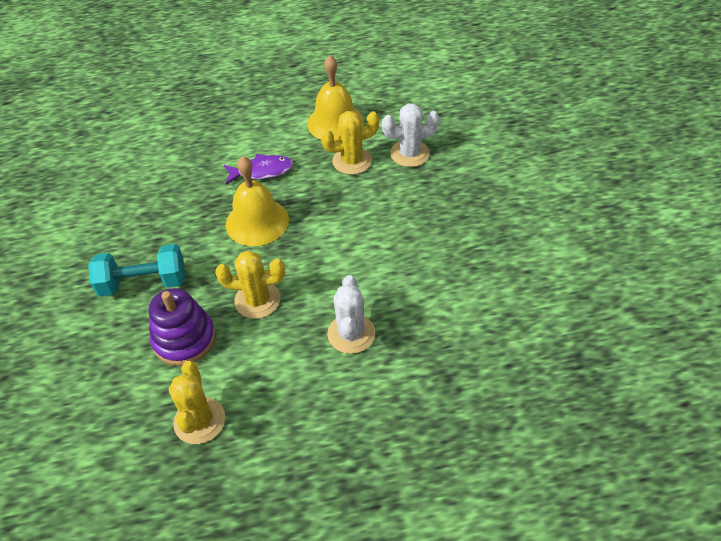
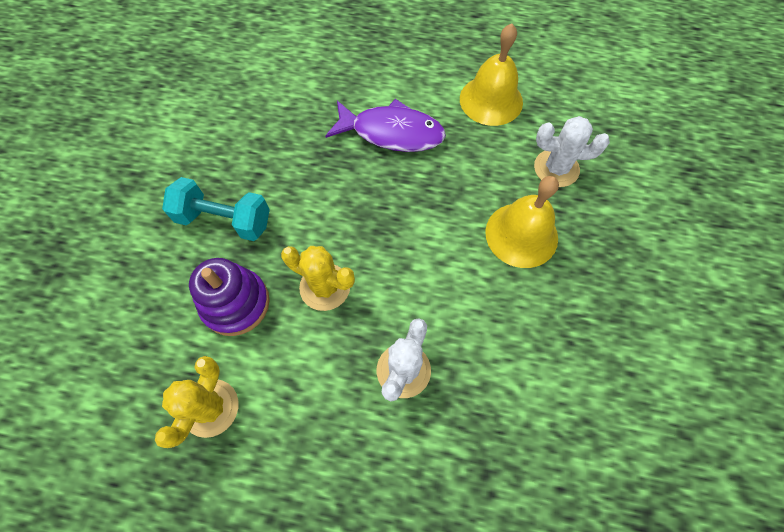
camera: 20 degrees right, 15 degrees up
(257, 222) = (362, 192): yellow bell -> yellow bell (521, 234)
(262, 171) = (392, 133): purple fish -> purple fish, size x1.52
(352, 161) = (490, 154): yellow cactus -> none

